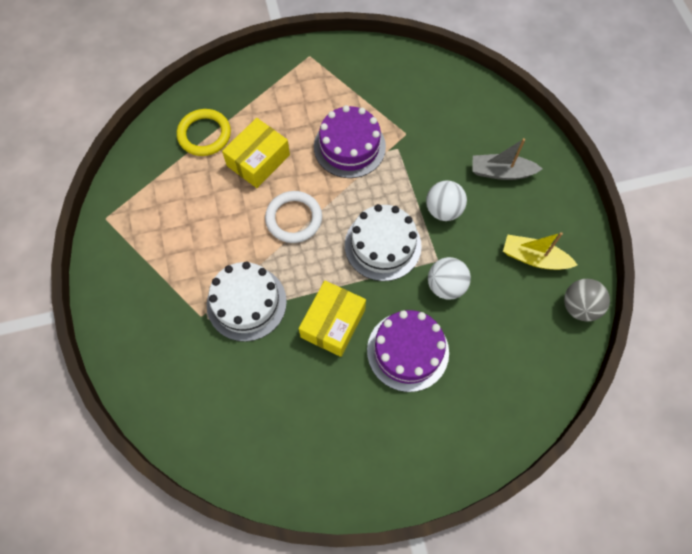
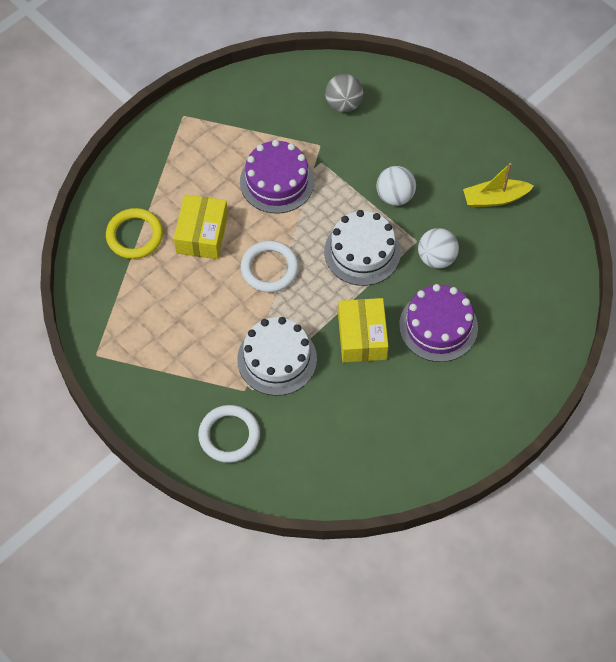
camera: 30 degrees left, 5 degrees down
(160, 350) = (229, 435): none -> white ring
(501, 172) = (424, 139): grey boat -> none
(579, 307) = (554, 220): grey ball -> grey ball (343, 104)

